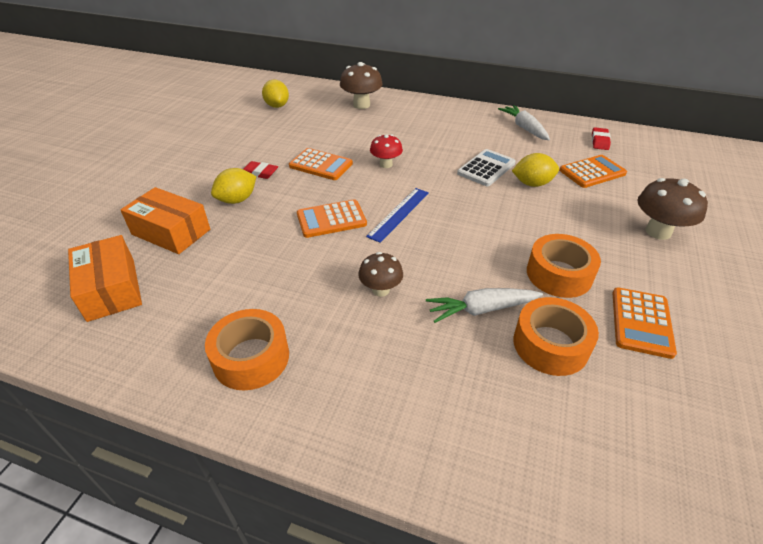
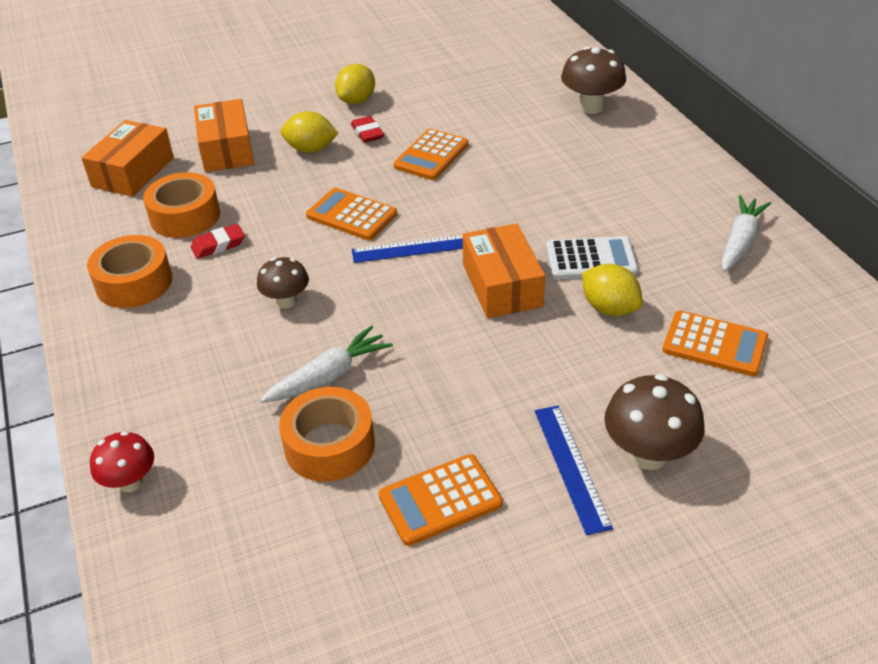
camera: 50 degrees right, 0 degrees up
(277, 106) = (499, 64): yellow lemon -> yellow lemon (357, 101)
(321, 165) = (431, 155): orange calculator -> orange calculator turned 45 degrees clockwise
(386, 164) = (493, 191): red mushroom -> red mushroom (130, 482)
(472, 204) = (502, 285): none -> orange box
(481, 309) = (330, 376): white carrot -> white carrot turned 105 degrees clockwise
(559, 274) = (451, 405): orange tape -> orange tape (185, 216)
(599, 141) = (814, 318): red eraser -> red eraser (218, 245)
(649, 260) = (571, 467): none -> blue ruler

